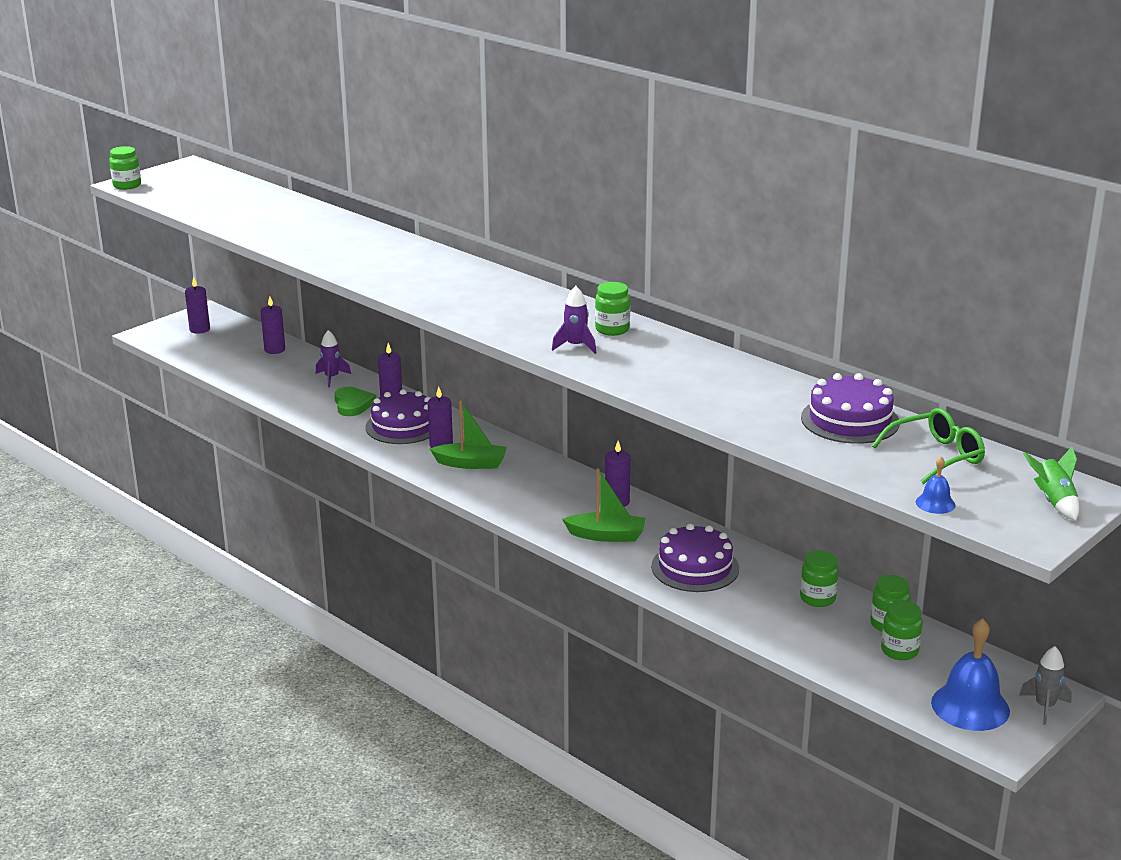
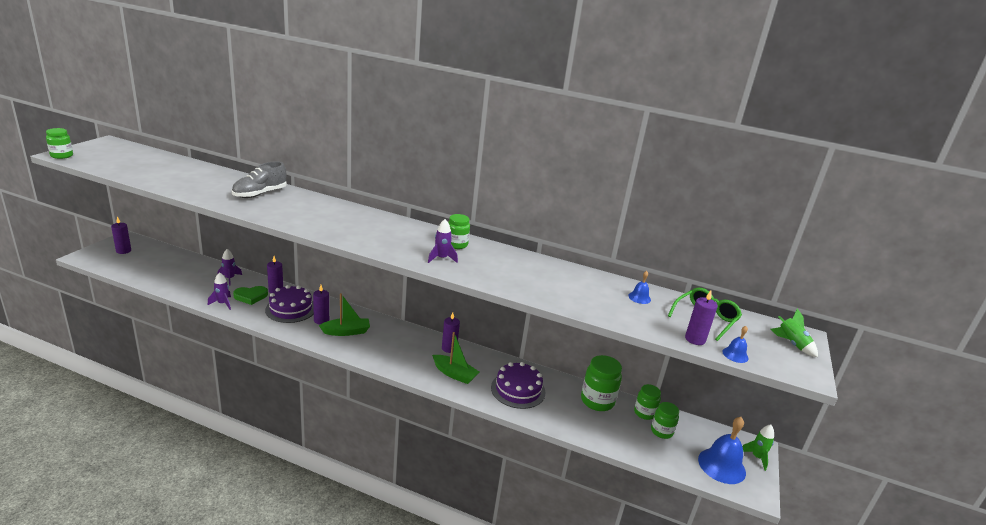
camera: 25 degrees left, 0 degrees up
(274, 350) = (183, 262): purple candle -> purple candle (695, 339)
(311, 410) = (222, 303): none -> purple rocket
(353, 404) = (251, 296): green heart -> green heart turned 105 degrees clockwise
(364, 246) = (260, 194): none -> grey shoe
(606, 535) = (454, 374): green boat -> green boat turned 45 degrees clockwise
(817, 598) = (597, 401): green jar -> green jar, size x1.59
(850, 420) = (639, 297): purple cake -> blue bell
(1044, 707) = (757, 457): grey rocket -> green rocket

